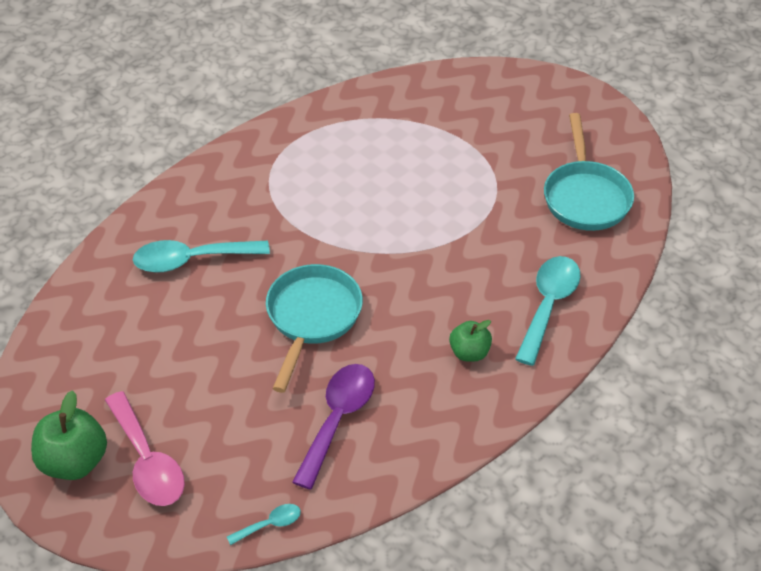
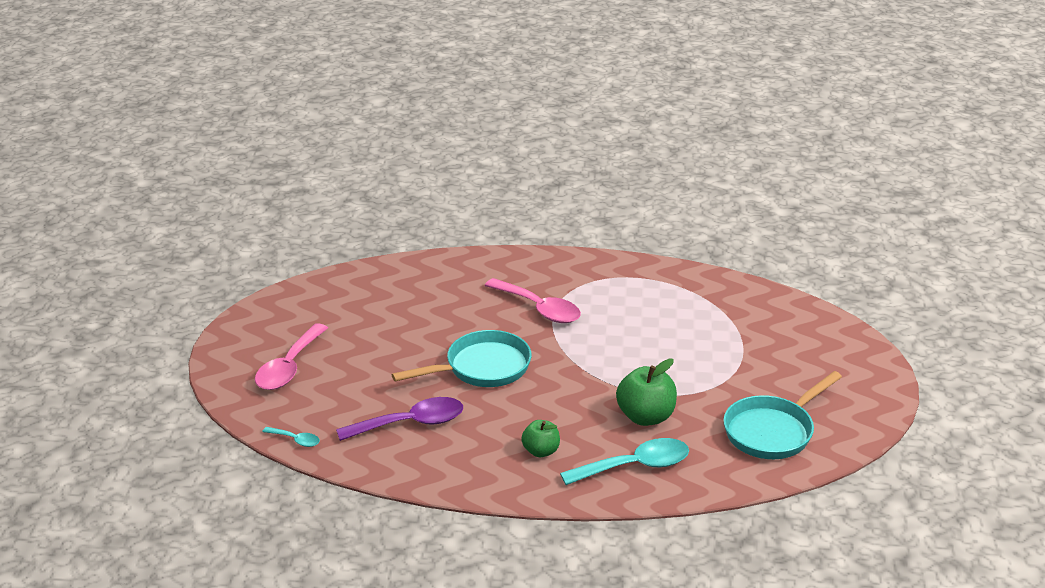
camera: 50 degrees right, 15 degrees down
(74, 461) = (258, 341): green apple -> green apple (646, 417)
(191, 260) = (466, 295): turquoise spoon -> none
(271, 225) = (539, 309): none -> pink spoon

